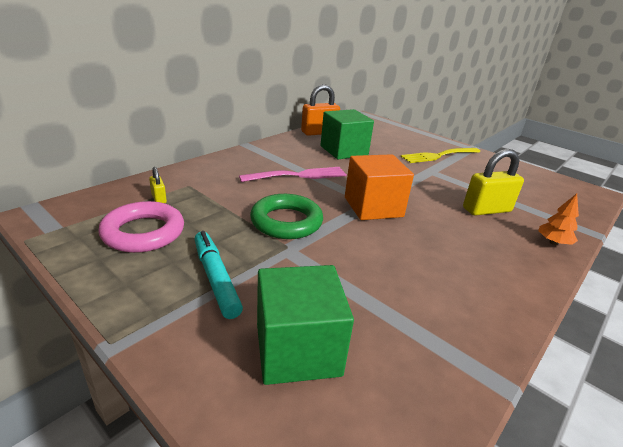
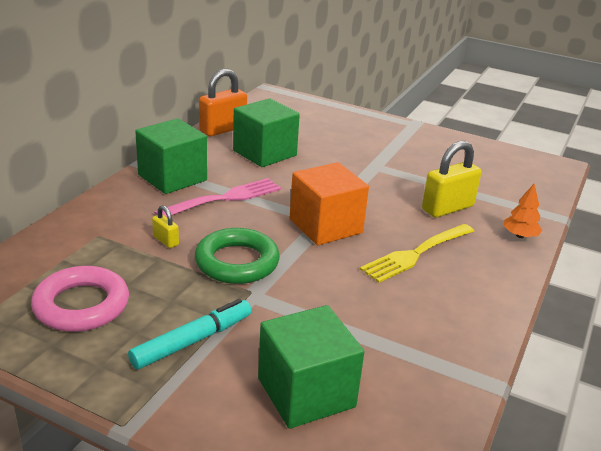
camera: 15 degrees left, 0 degrees up
(159, 198) = (72, 259): yellow padlock -> yellow padlock (166, 241)
(216, 278) = (192, 341): turquoise marker -> turquoise marker turned 90 degrees clockwise
(266, 156) = (172, 177): none -> green cube
(439, 155) = (380, 142): yellow fork -> yellow fork (417, 253)

